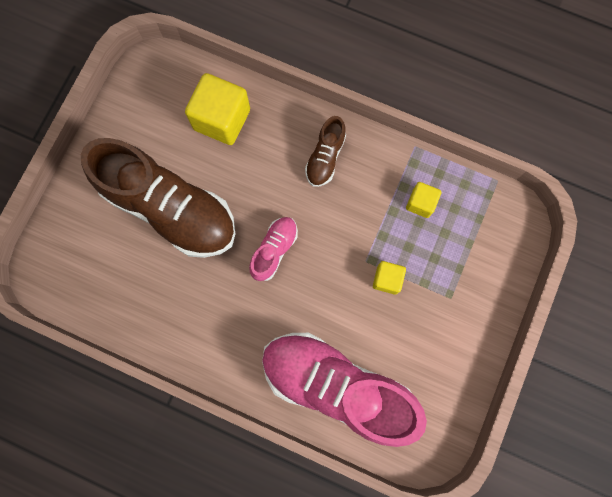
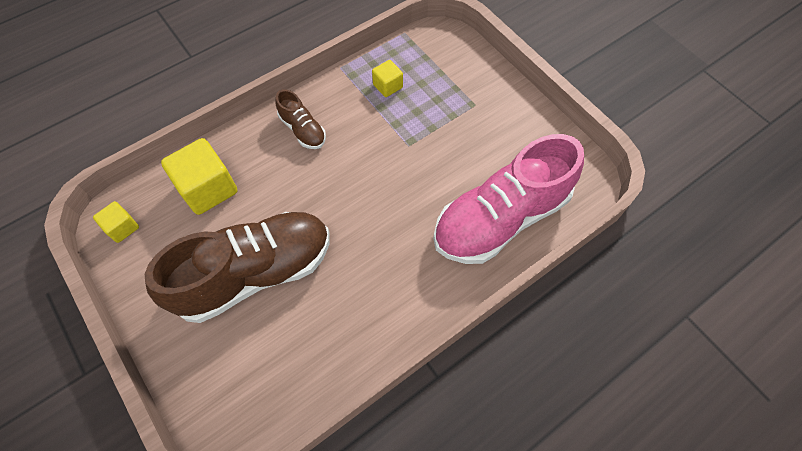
camera: 60 degrees left, 15 degrees down
(274, 250) = (354, 207): pink shoe -> none
(387, 279) = (433, 138): yellow cube -> yellow cube (122, 227)

